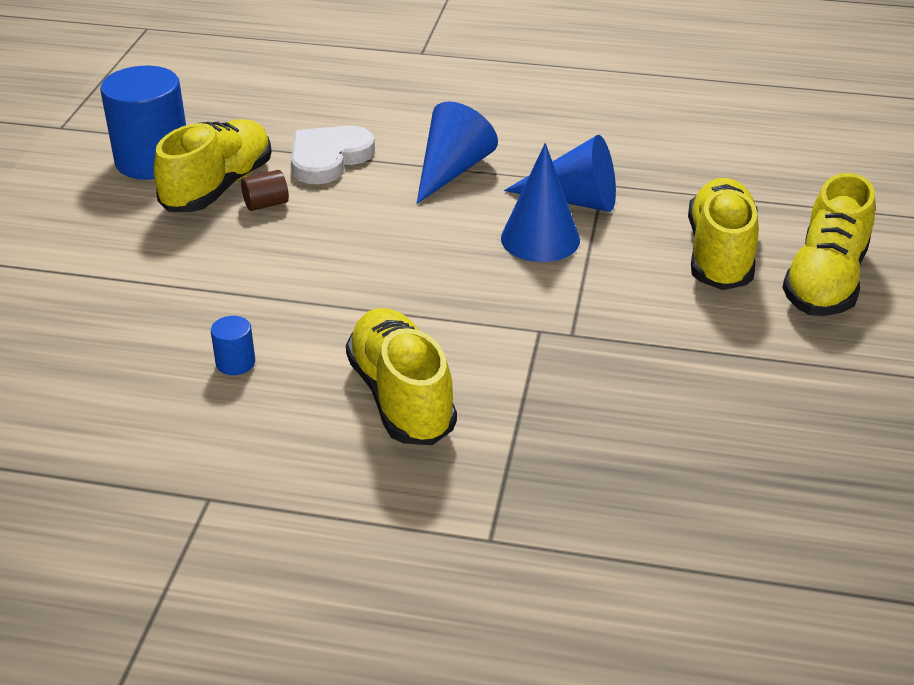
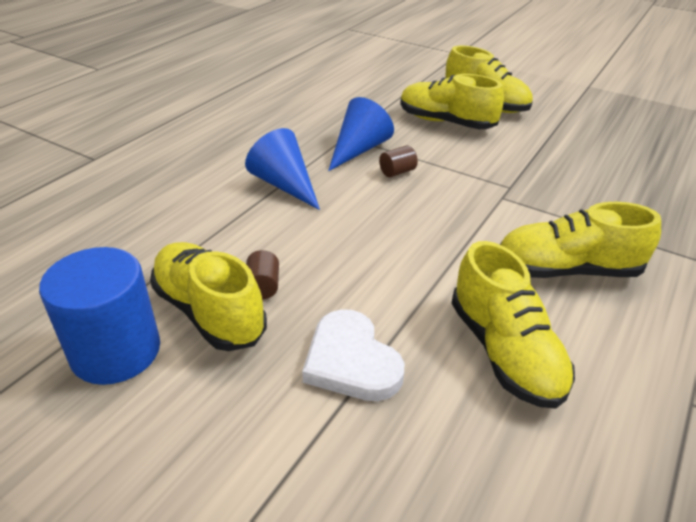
camera: 70 degrees left, 0 degrees up
(235, 363) = (504, 352): blue cylinder -> yellow shoe
(328, 158) = (216, 237): white heart -> white heart (351, 361)
(540, 239) = (397, 172): blue cone -> brown cylinder

